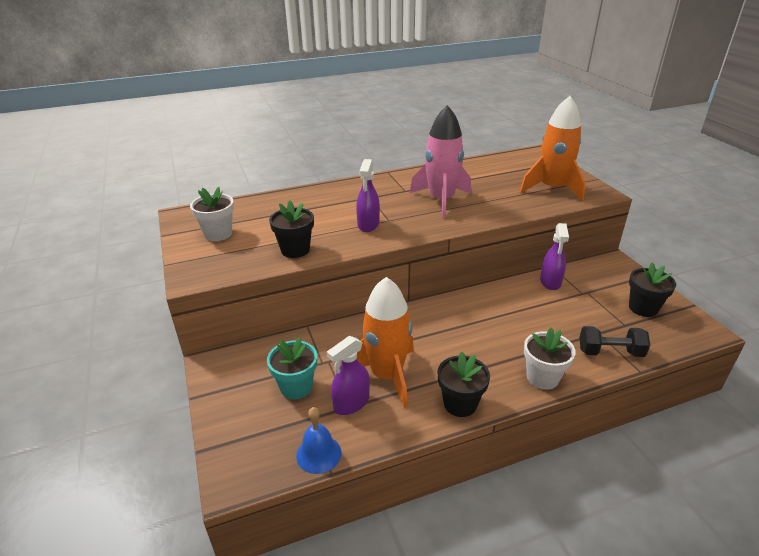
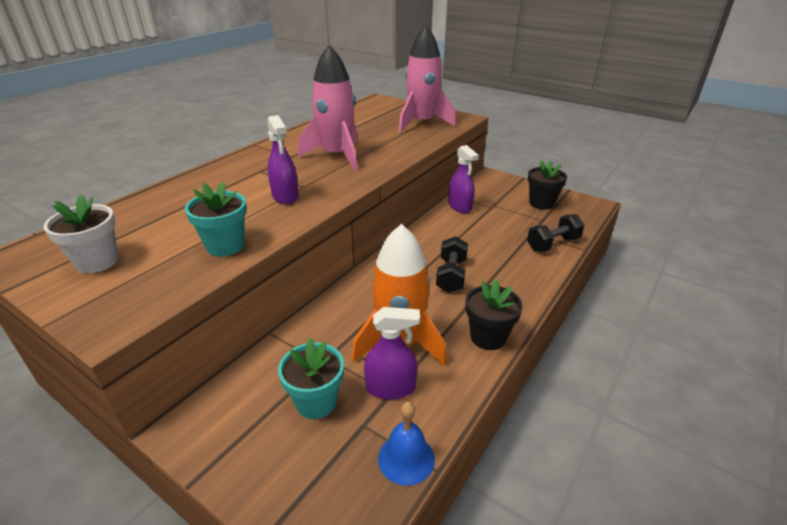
camera: 35 degrees left, 0 degrees up
(295, 250) = (225, 246): black flower pot -> turquoise flower pot
(351, 403) = (391, 388): purple spray bottle -> purple spray bottle turned 105 degrees counterclockwise
(479, 341) = (451, 276): none -> black dumbbell
(542, 377) = (527, 284): white flower pot -> none
(552, 188) = (422, 123): orange rocket -> pink rocket

